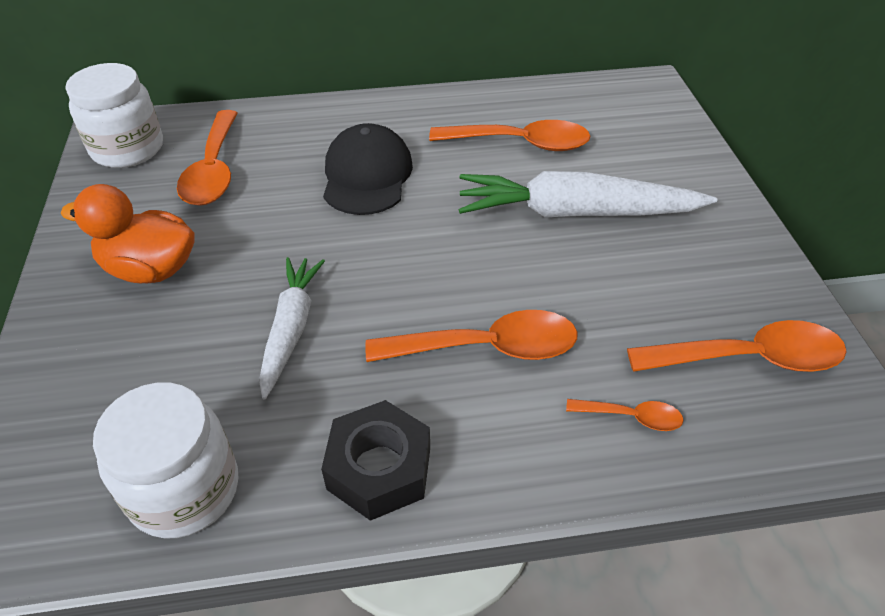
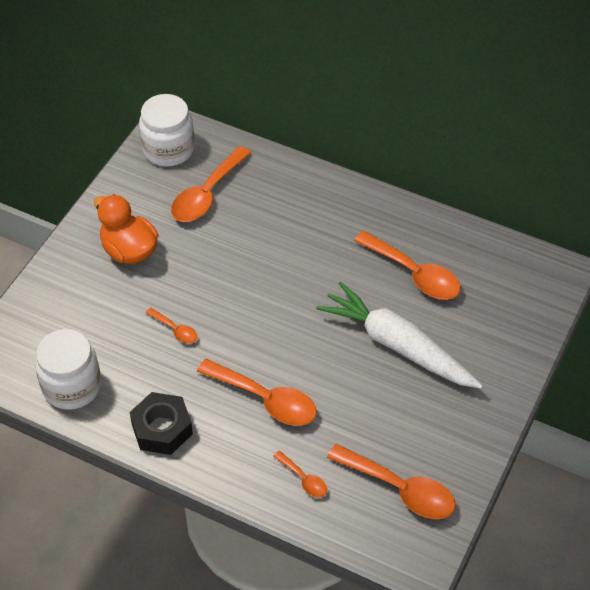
camera: 35 degrees right, 5 degrees up
(291, 329) = (175, 330): white carrot -> orange spoon
(367, 175) = (294, 247): black cap -> none

